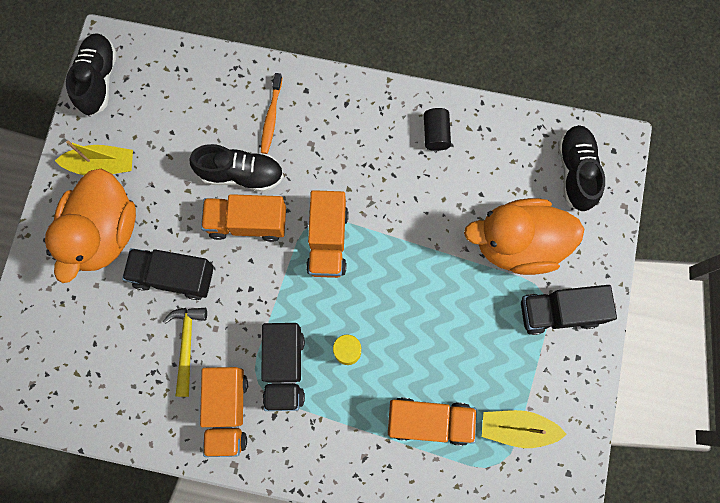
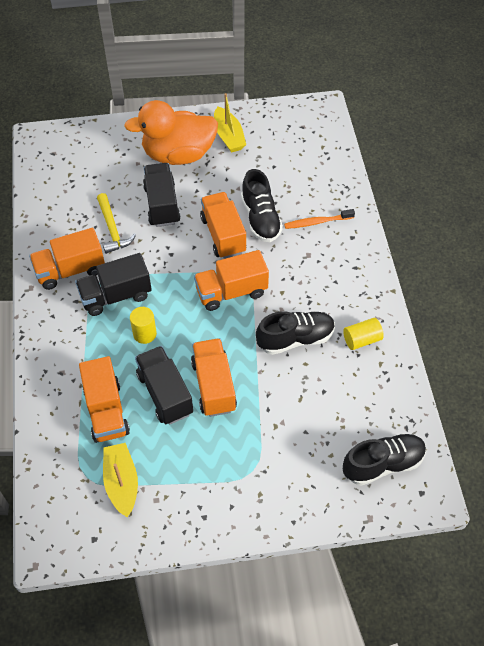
camera: 70 degrees right, 20 degrees down
(99, 80) = (293, 113): black shoe -> black shoe (295, 339)
(187, 345) = (112, 229): yellow hammer -> yellow hammer turned 90 degrees clockwise
(435, 134) = (362, 340): black cylinder -> yellow cylinder
(437, 299) = (213, 386): none -> orange truck
(517, 244) = (290, 434): orange duck -> none
(558, 312) = (240, 488): black truck -> black truck (165, 393)

